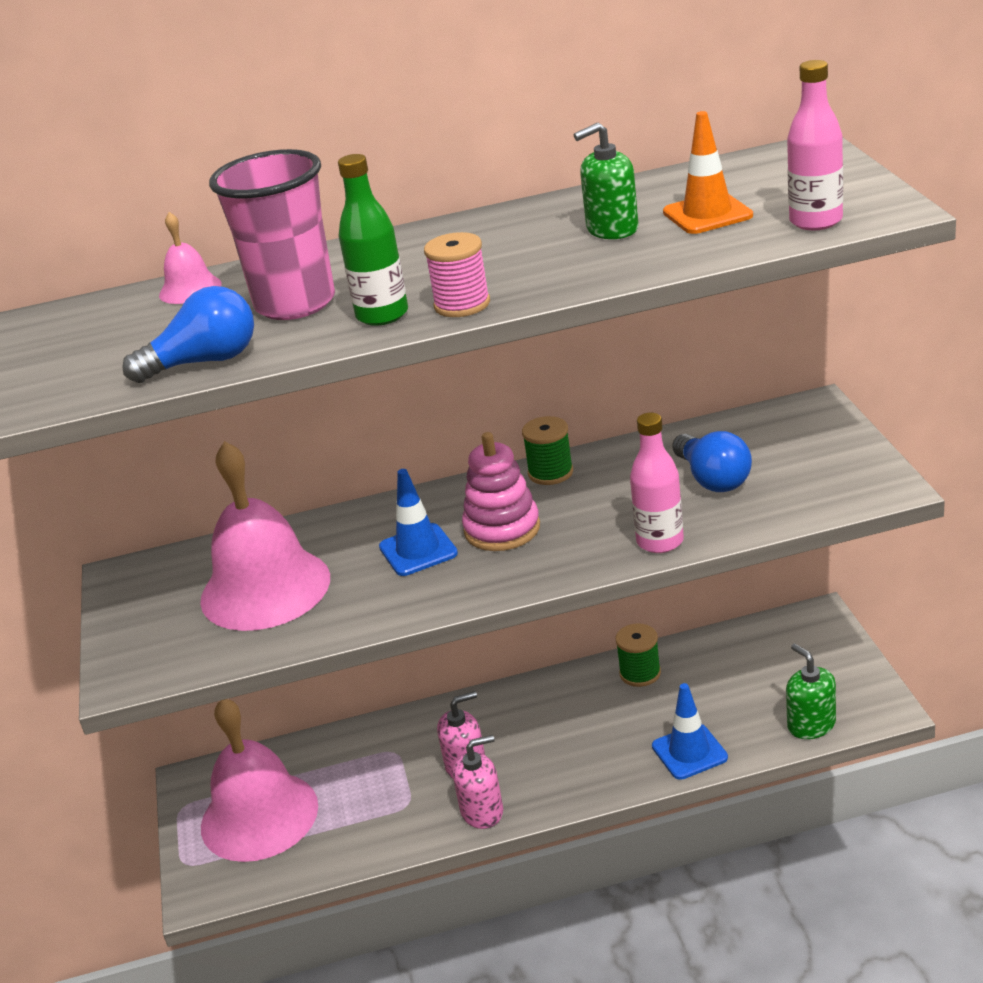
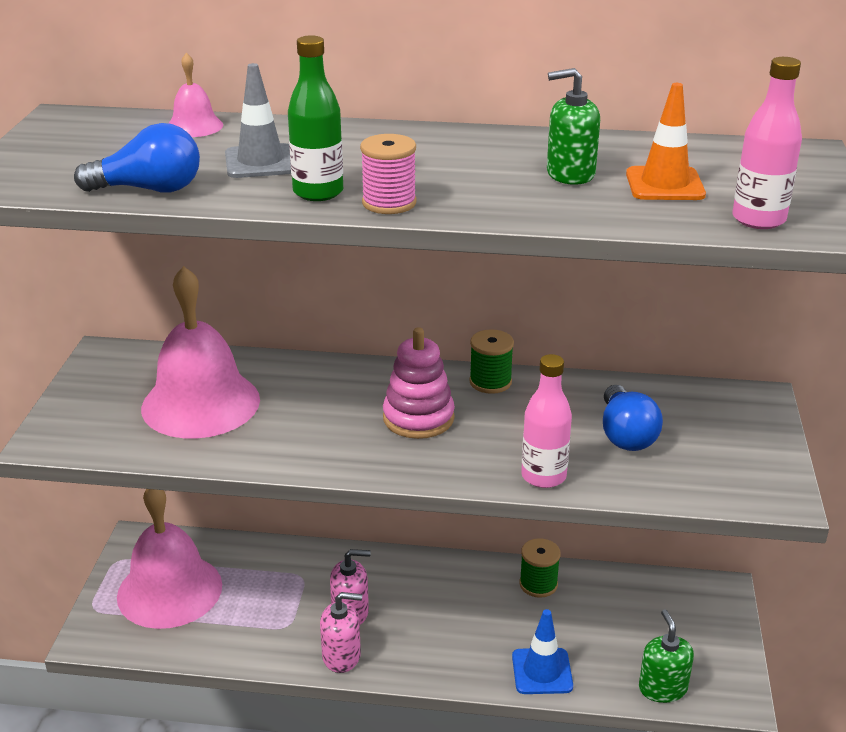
camera: 15 degrees right, 0 degrees up
(295, 304) = (260, 162): pink cup -> grey traffic cone
(418, 550) = (339, 413): blue traffic cone -> none

